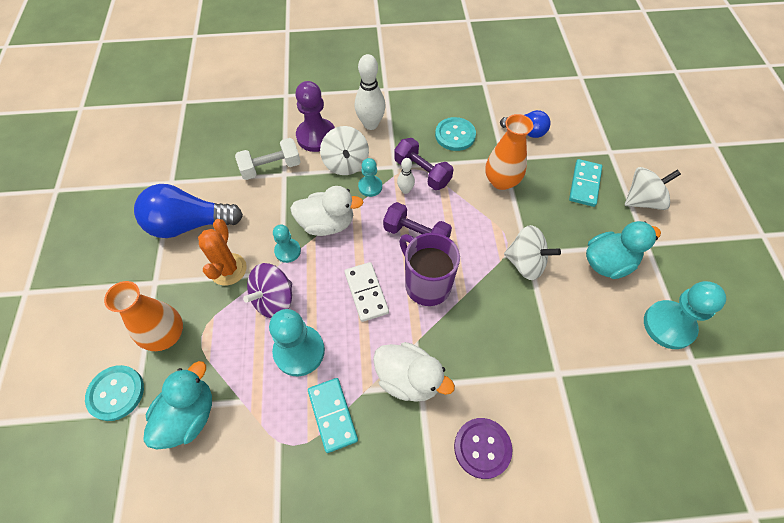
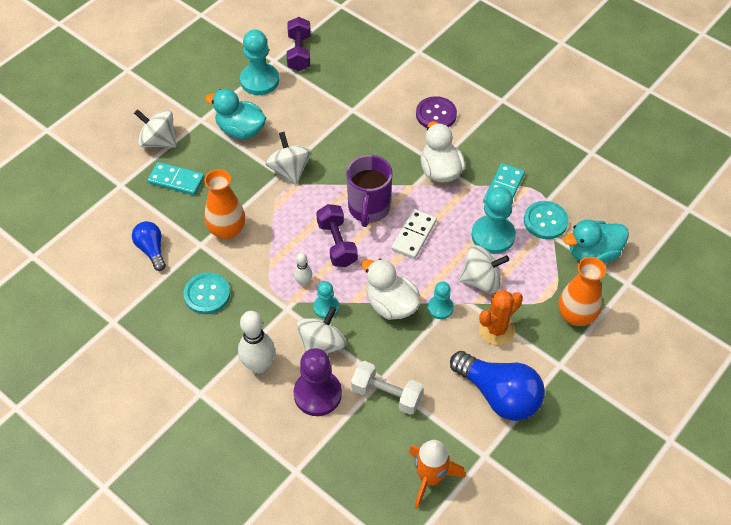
camera: 135 degrees left, 5 degrees down
(116, 393) = (634, 303): turquoise button -> turquoise button (545, 221)
(198, 145) = (430, 478): none -> orange rocket
(274, 300) = (481, 280): purple spinning top -> white spinning top
(422, 172) = (273, 285): purple dumbbell -> purple dumbbell (299, 53)
(584, 184) = (176, 180): turquoise domino -> turquoise domino turned 45 degrees clockwise

